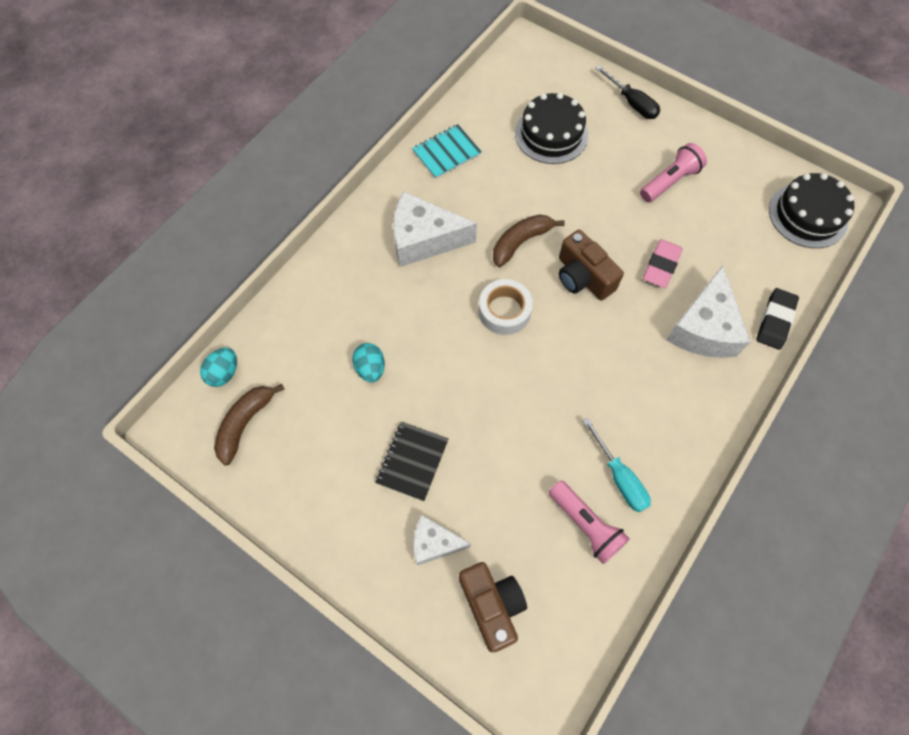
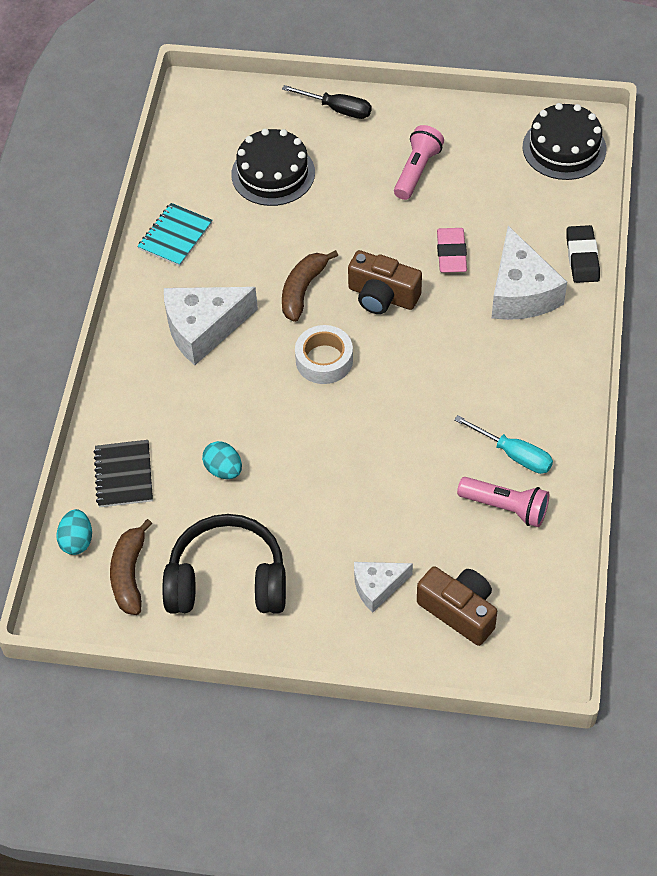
camera: 25 degrees left, 10 degrees down
(317, 470) = (227, 580): none -> black headphones
(412, 461) = (315, 530): black notebook -> black notebook (124, 475)

